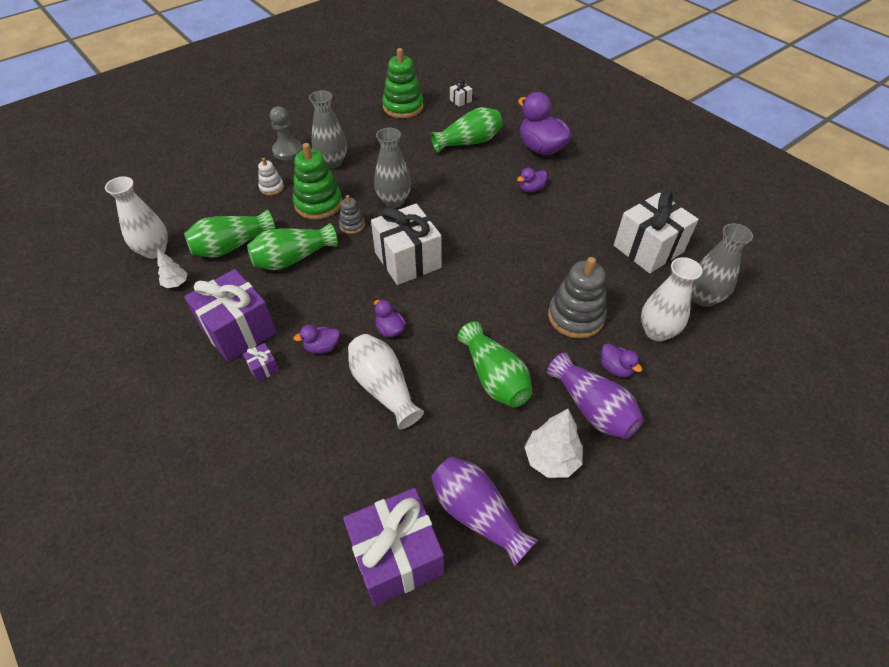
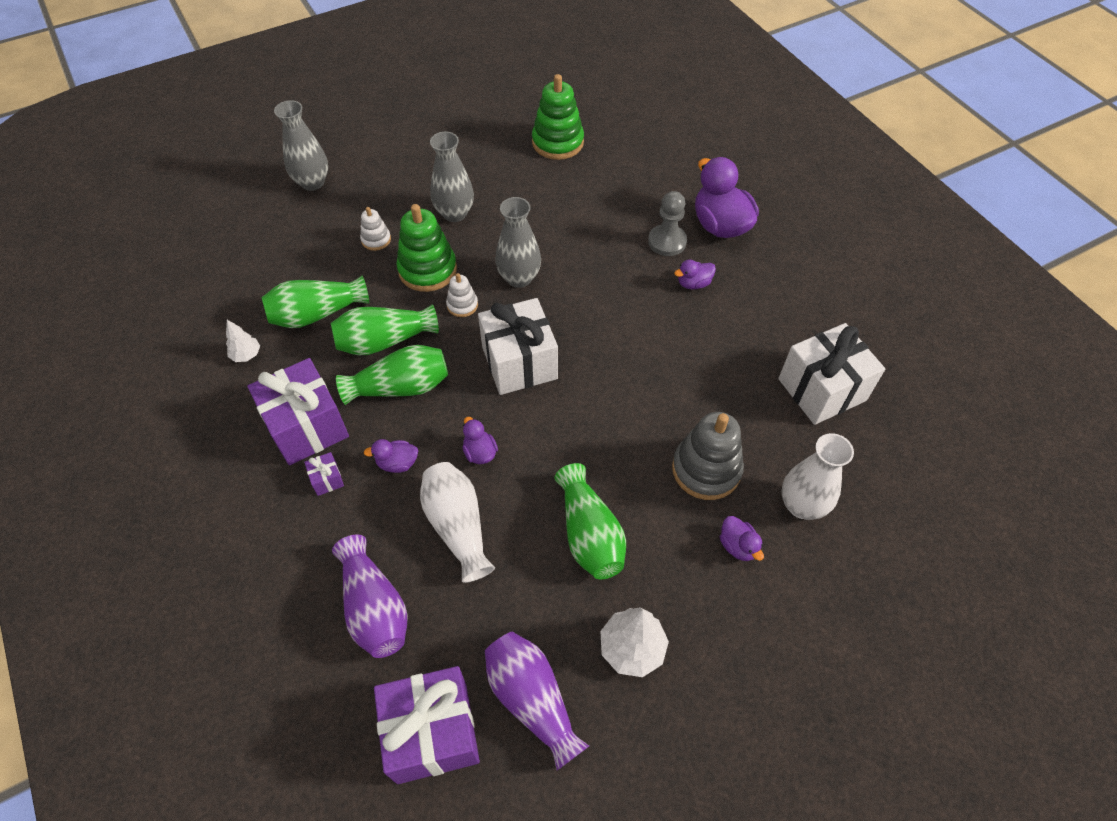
camera: 10 degrees right, 5 degrees up
(154, 251) = (228, 308): white vase -> none
(287, 151) = (404, 190): grey pawn -> grey pawn (667, 242)
(352, 225) = (462, 305): grey stacking toy -> white stacking toy
(460, 100) = (633, 141): white gift -> none
(469, 142) = (630, 205): green vase -> green vase (401, 387)
(592, 408) = (696, 593): purple vase -> purple vase (374, 607)
(703, 298) = (873, 468): grey vase -> grey vase (312, 182)

